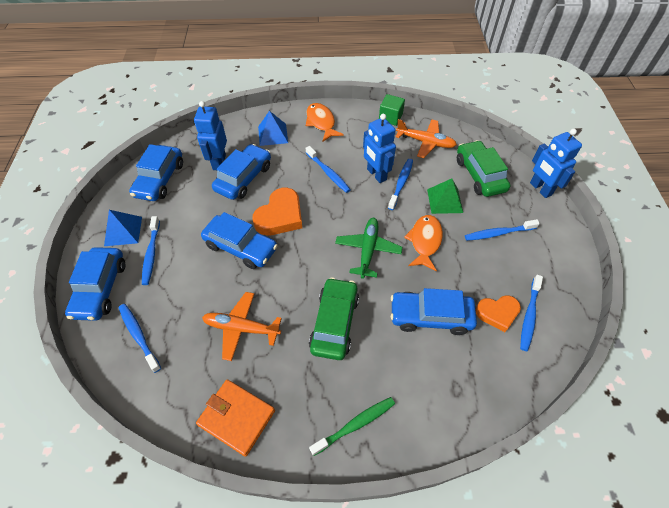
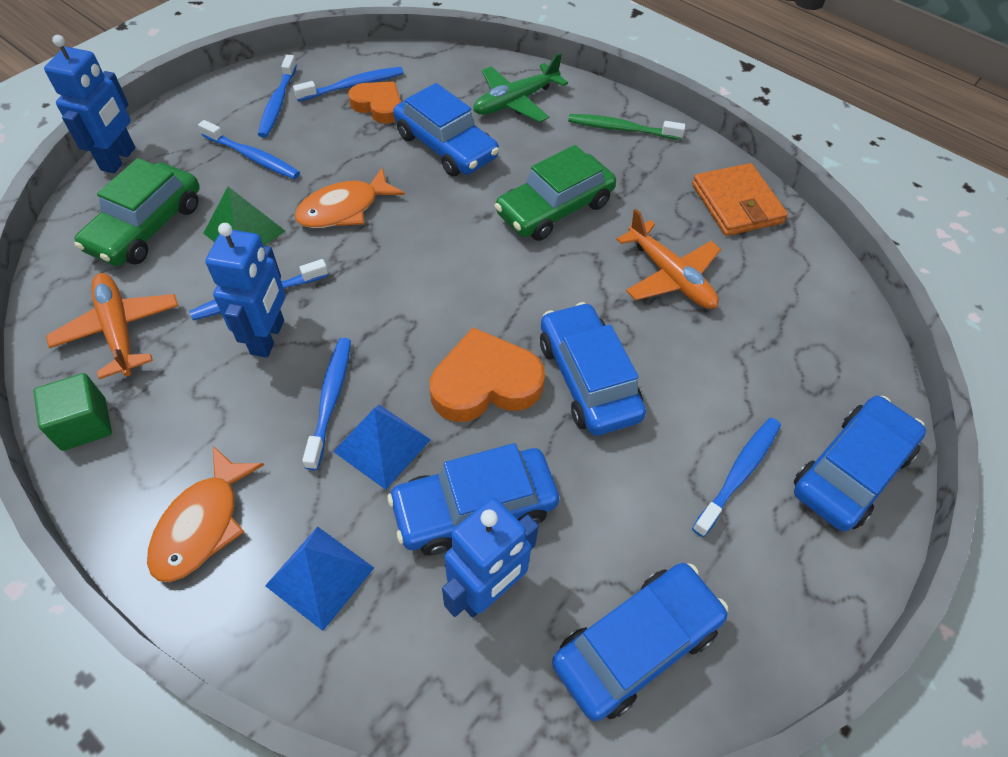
camera: 140 degrees left, 0 degrees up
(123, 231) = (770, 563): blue pyramid -> blue pyramid (382, 445)
(139, 336) = (814, 358): blue toothbrush -> blue toothbrush (278, 103)
(368, 250) = (423, 249): green plane -> green plane (515, 101)

